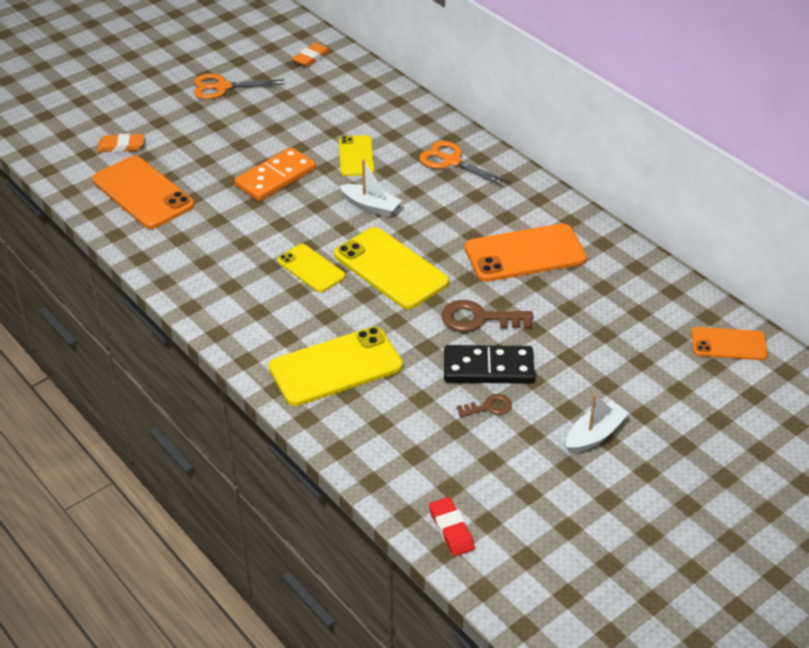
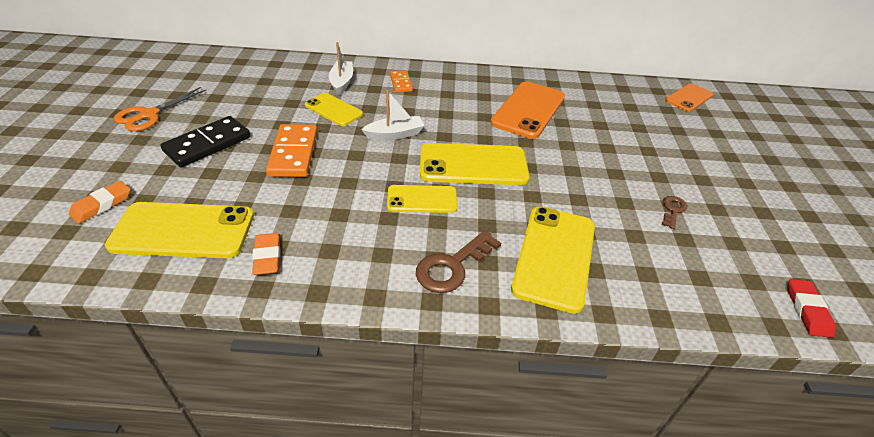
camera: 50 degrees left, 0 degrees up
(143, 193) = (183, 230): orange phone -> yellow phone
(311, 58) = (202, 67): orange eraser -> orange eraser (267, 256)
(451, 161) = (401, 83): orange scissors -> orange domino
(451, 529) = (807, 310): red eraser -> red eraser turned 75 degrees clockwise
(479, 319) = (573, 161): brown key -> brown key (452, 266)
(488, 368) = (629, 186): black domino -> black domino (207, 144)
(594, 435) = (738, 185): white boat -> white boat (342, 82)

